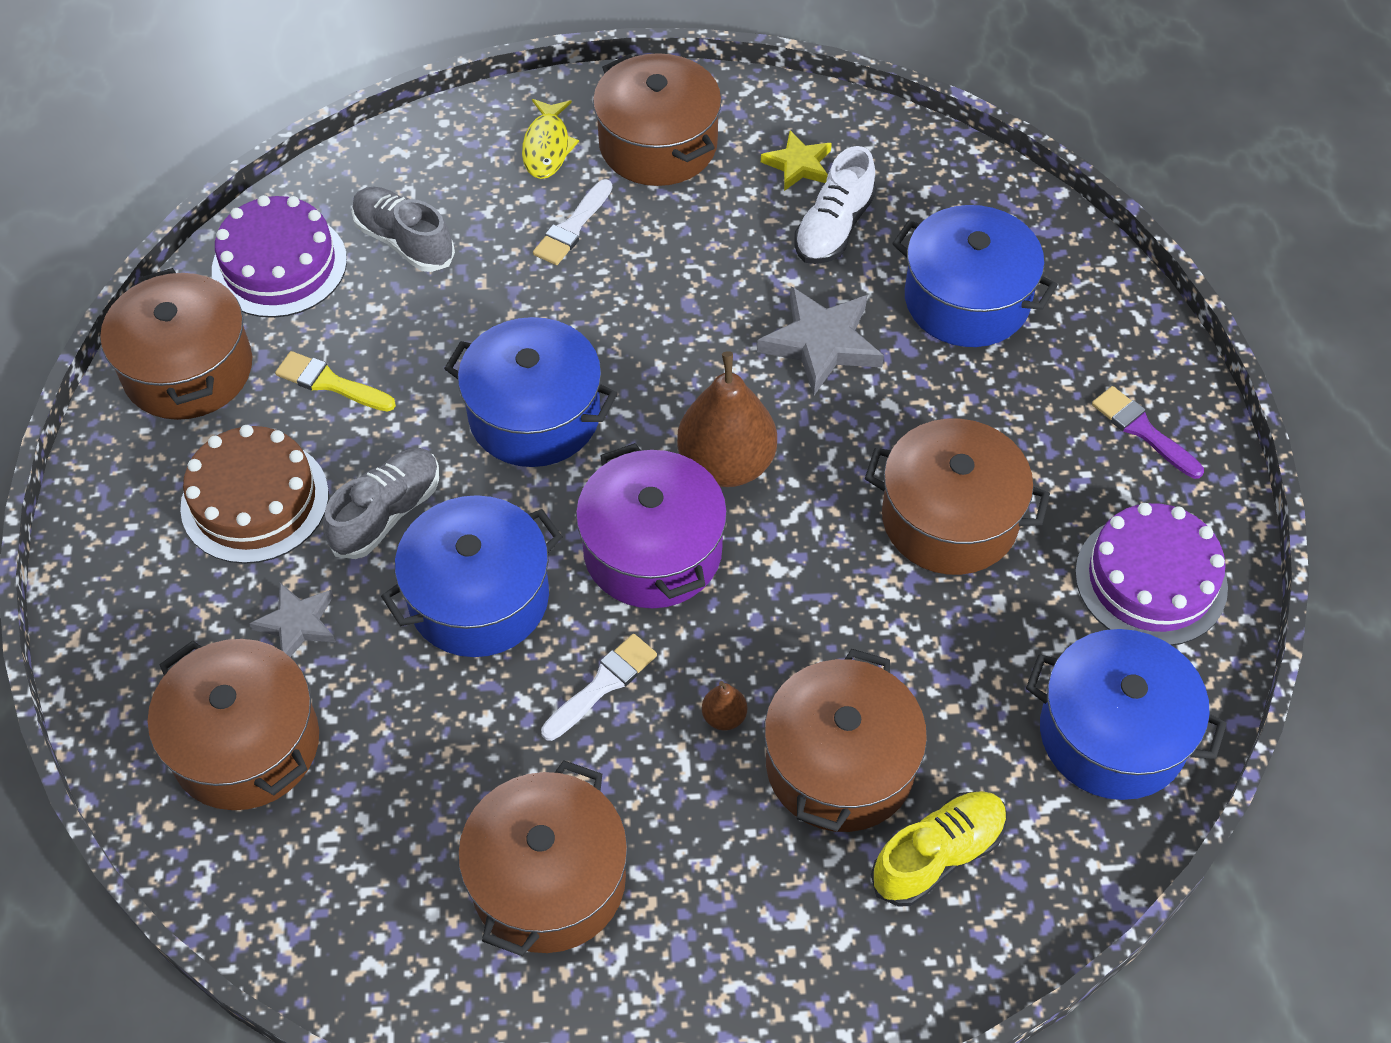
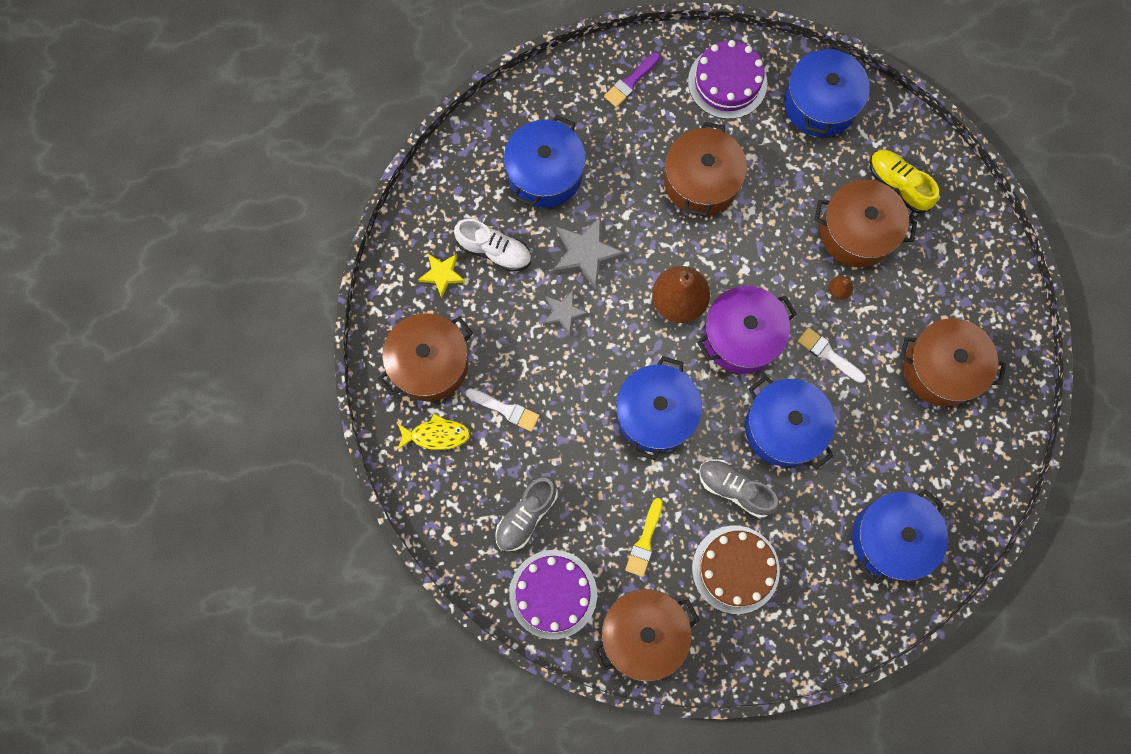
camera: 95 degrees left, 20 degrees up
(246, 744) = (891, 538): brown pot -> blue pot
(297, 624) = (814, 526): grey star -> grey star (564, 313)

